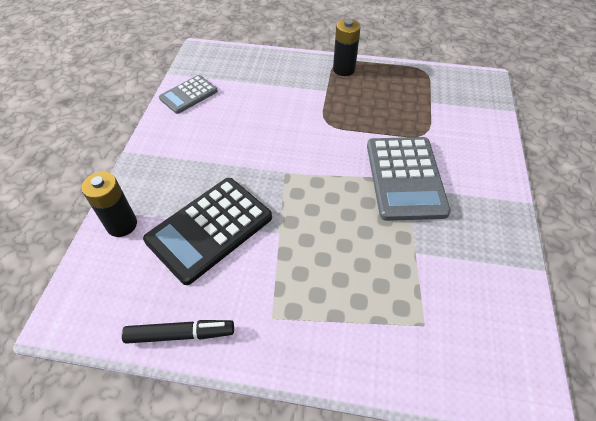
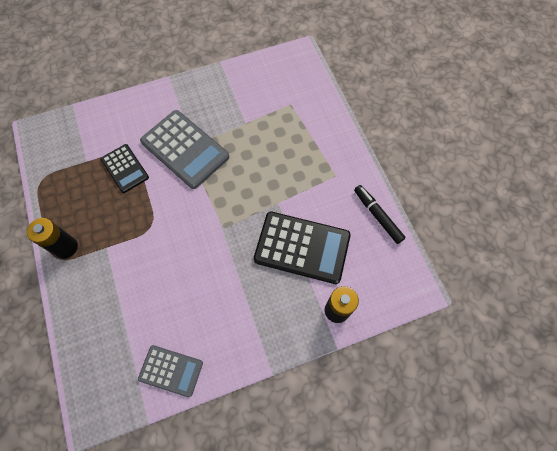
camera: 120 degrees left, 15 degrees up
(405, 178) = (185, 149): grey calculator -> grey calculator turned 75 degrees clockwise
(406, 125) = (125, 168): none -> black calculator

